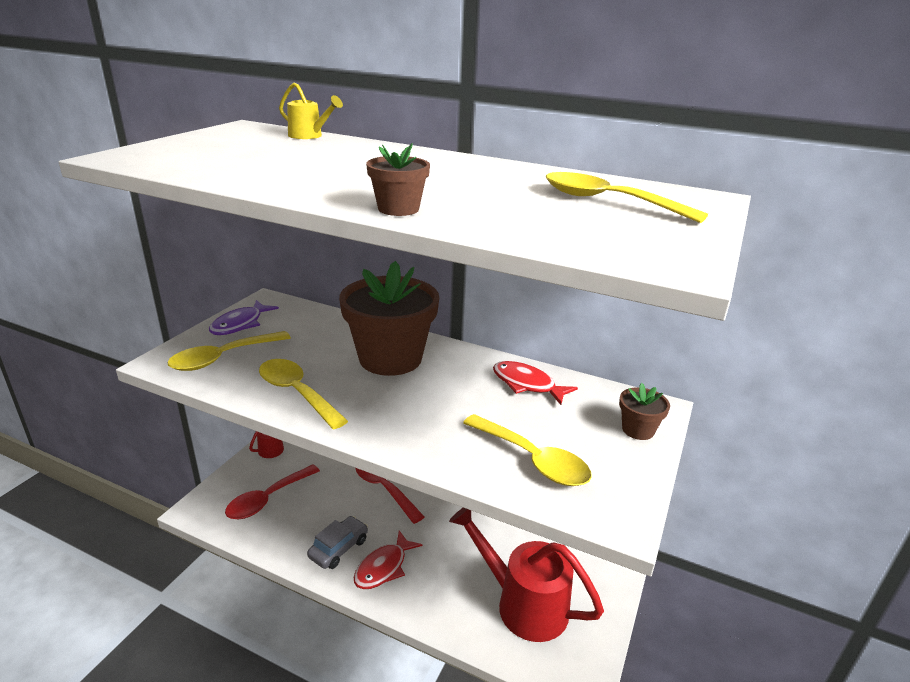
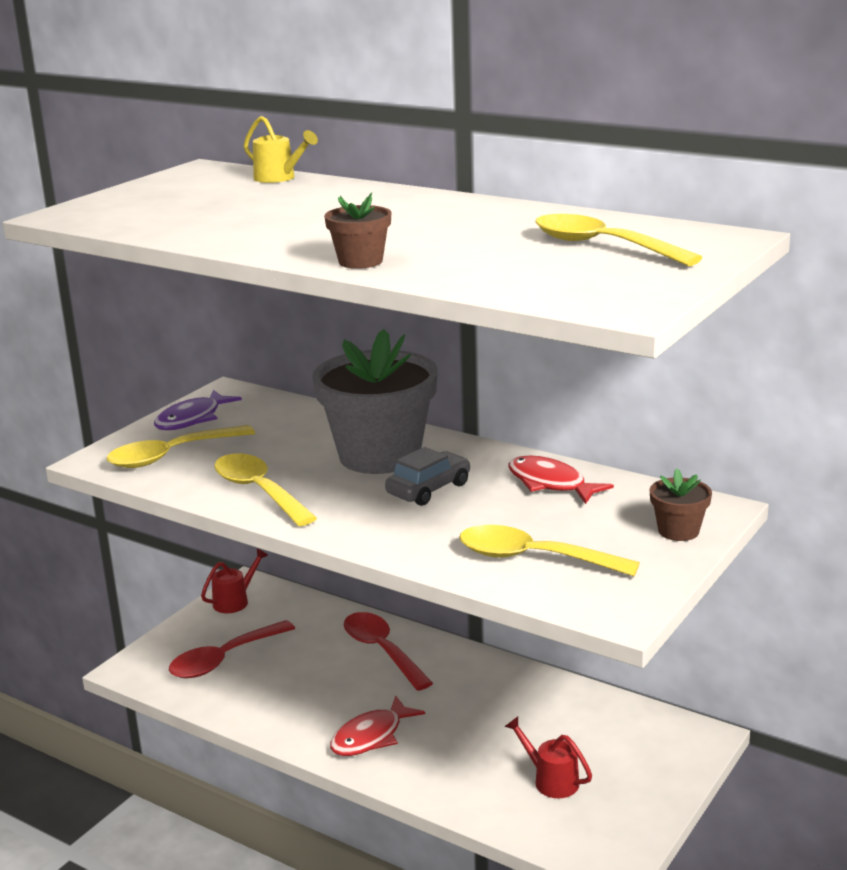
camera: 10 degrees right, 5 degrees down
(338, 548) = (314, 714): grey car -> grey car (428, 489)
(390, 358) = (379, 455): brown flower pot -> grey flower pot
(522, 603) = (550, 780): red watering can -> red watering can, size x0.47
(533, 460) = (533, 558): yellow spoon -> yellow spoon turned 150 degrees clockwise

